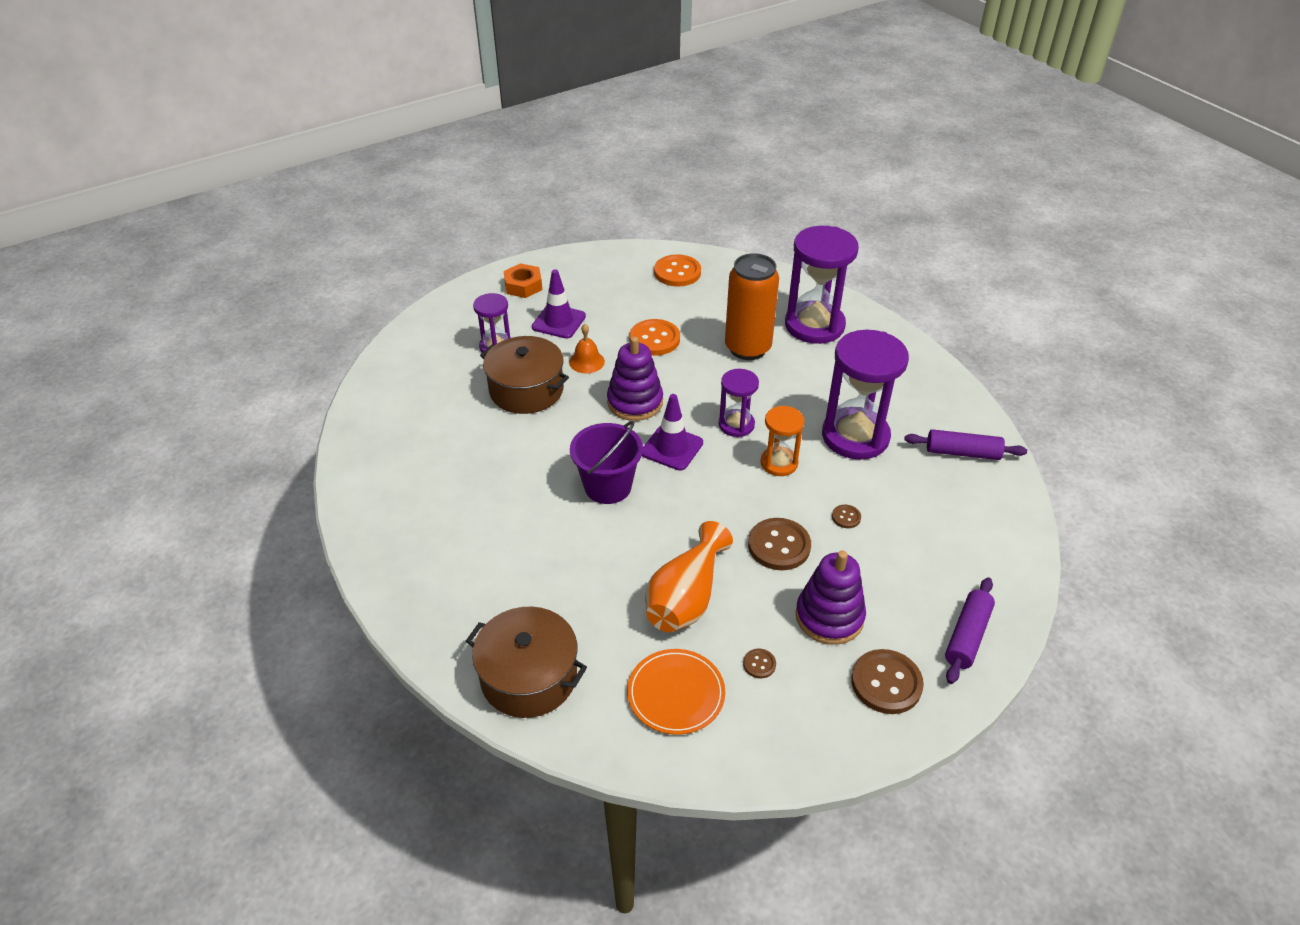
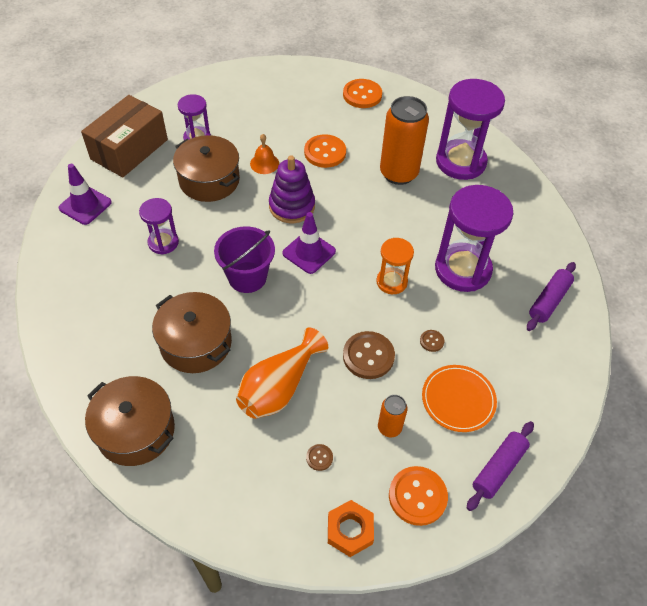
camera: 10 degrees right, 10 degrees up
(417, 371) = (129, 149): none -> brown box
(523, 286) = (235, 87): orange nut -> orange nut (350, 530)
(558, 322) = (253, 124): purple traffic cone -> purple traffic cone (85, 205)
(570, 568) = (196, 343): none -> brown pot
(676, 693) = (245, 469): orange plate -> orange plate (458, 399)
(736, 425) = (367, 241): purple hourglass -> purple hourglass (163, 242)
(829, 617) = (389, 427): purple stacking toy -> orange can
(886, 683) = (417, 496): brown button -> orange button
(962, 453) = (549, 301): purple rolling pin -> purple rolling pin turned 75 degrees counterclockwise

